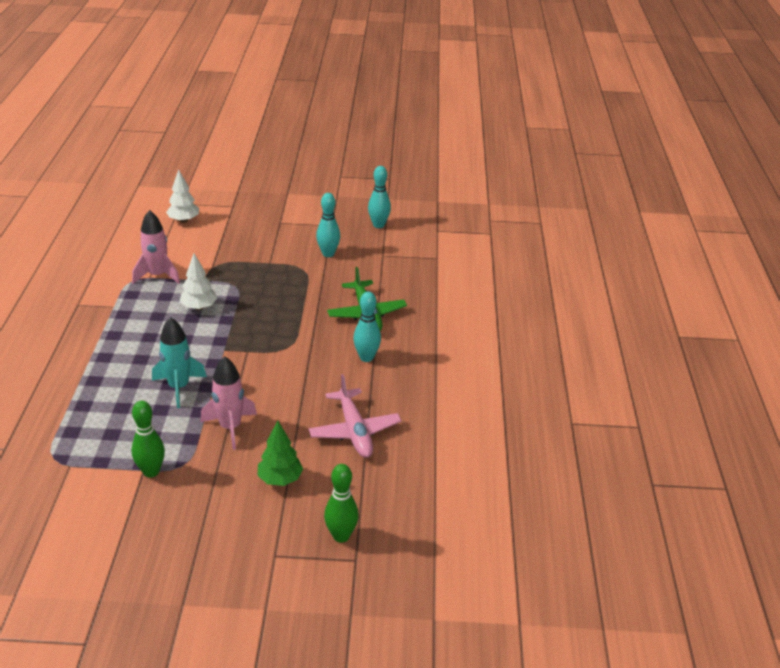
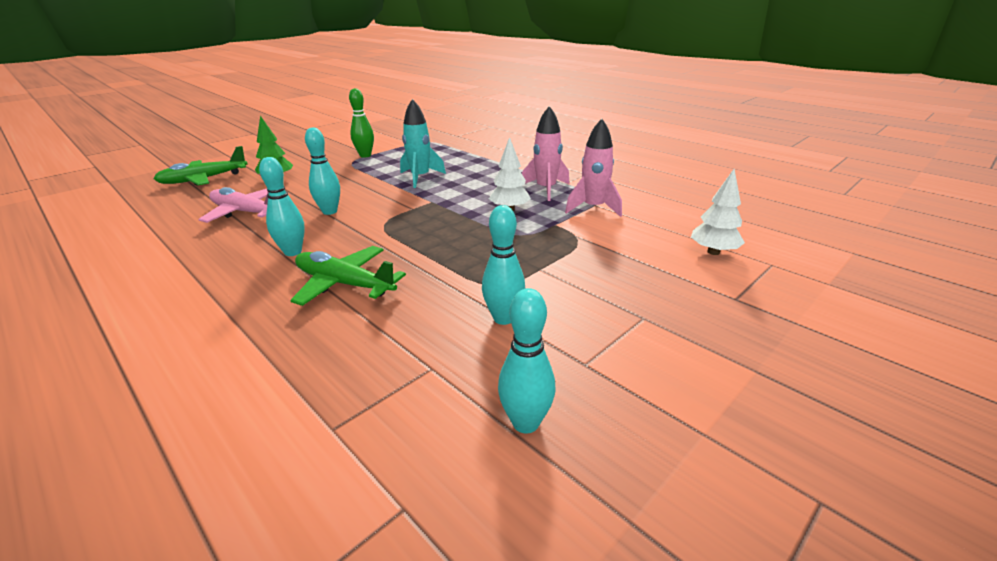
camera: 135 degrees right, 5 degrees down
(230, 428) = (349, 180): pink rocket -> pink rocket (546, 189)
(300, 387) = (330, 211): none -> turquoise bowling pin
(341, 536) = (203, 179): green bowling pin -> green plane

